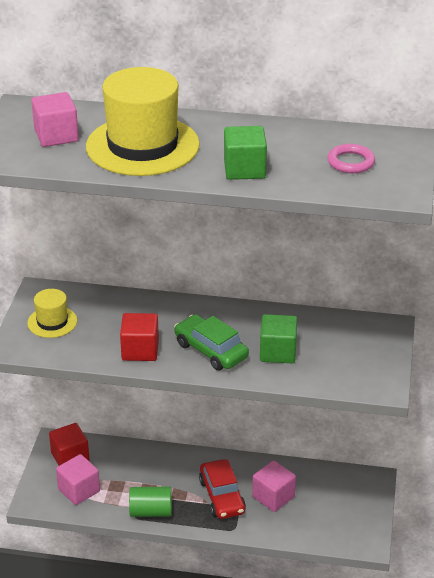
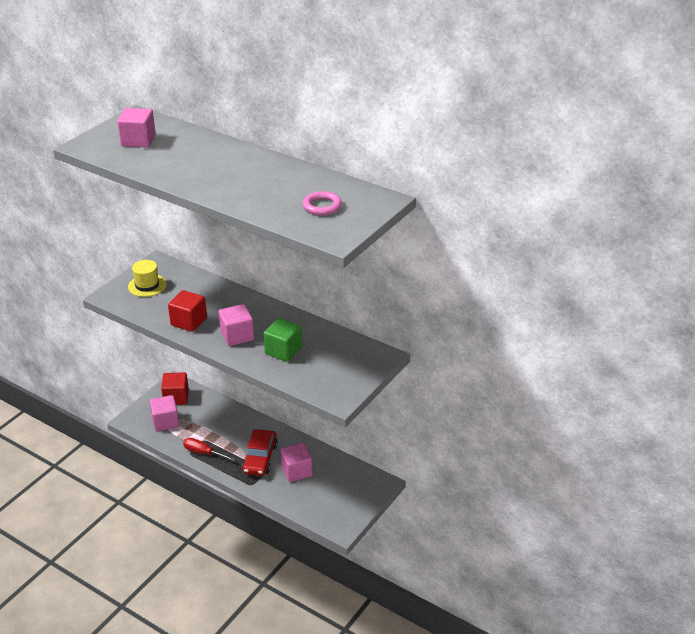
camera: 25 degrees right, 0 degrees up
(142, 146) = (188, 160): yellow hat -> none
(151, 511) = (203, 452): green cylinder -> red screwdriver
(211, 350) = (237, 336): green car -> pink cube
(244, 169) = (240, 193): green cube -> none

